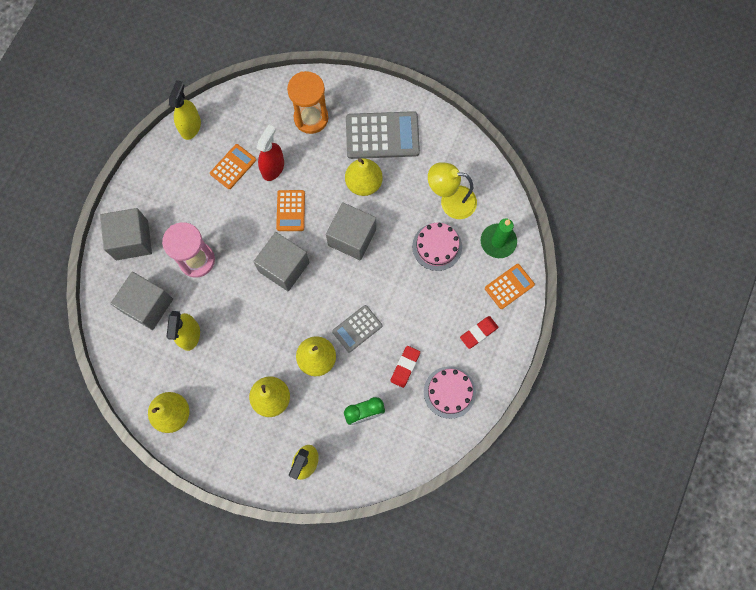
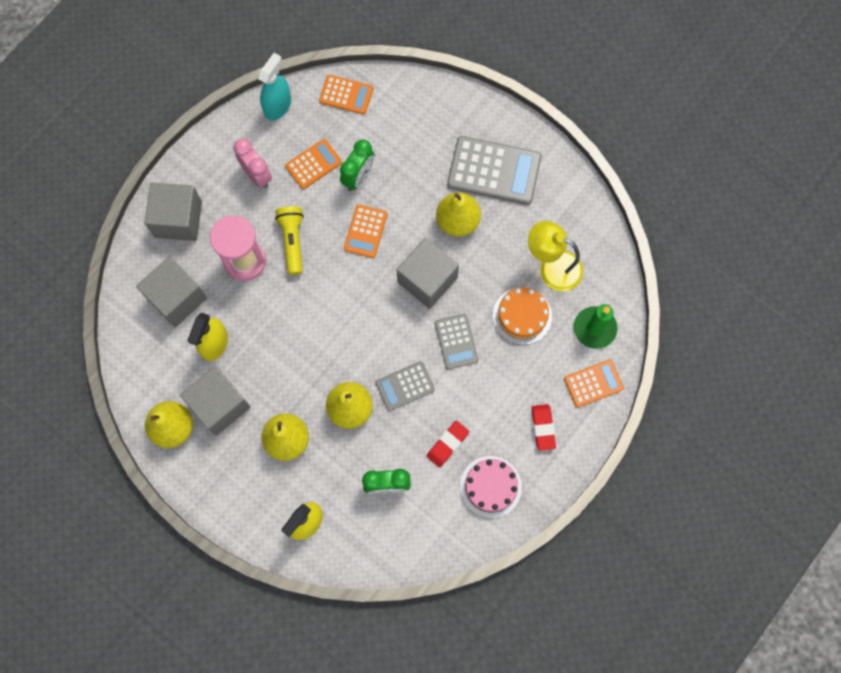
camera: 15 degrees right, 0 degrees up
(188, 187) = (257, 175): none -> pink clock
(190, 126) = (277, 106): yellow spray bottle -> turquoise spray bottle
(232, 234) = (292, 241): none -> yellow flashlight
(245, 104) = (346, 95): none -> orange calculator
(273, 168) = (358, 177): red spray bottle -> green clock
(284, 267) = (341, 294): grey cube -> grey cube (219, 405)
(311, 118) = (417, 130): orange hourglass -> none
(389, 281) = (456, 341): none -> grey calculator
(437, 246) = (522, 316): pink cake -> orange cake
(478, 333) = (543, 427): red eraser -> red eraser turned 75 degrees counterclockwise

